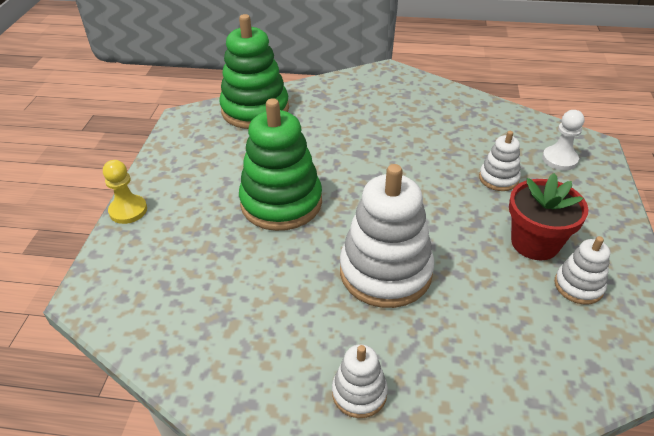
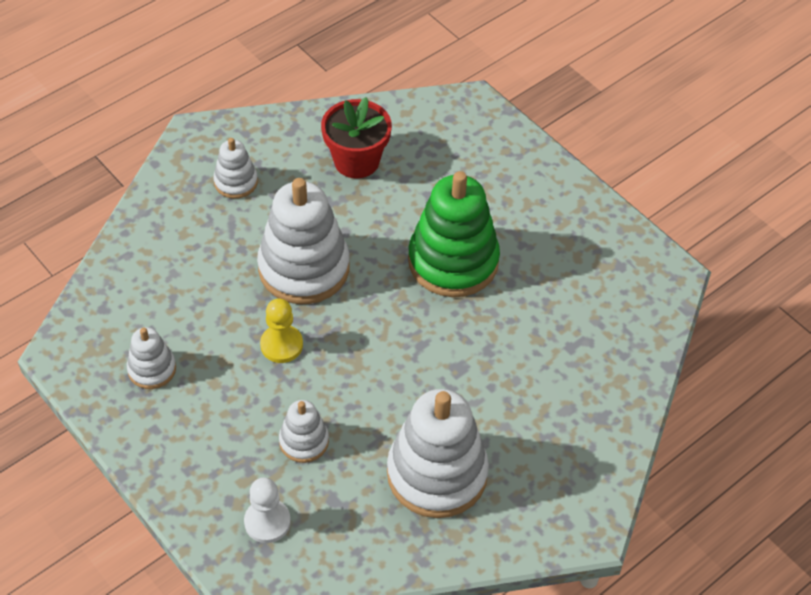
camera: 130 degrees right, 10 degrees up
(128, 210) = (550, 164): yellow pawn -> yellow pawn (281, 345)
(255, 110) = (627, 338): green stacking toy -> none
(435, 123) = (437, 474): none -> white stacking toy
(535, 243) = (214, 387): red flower pot -> red flower pot (356, 161)

